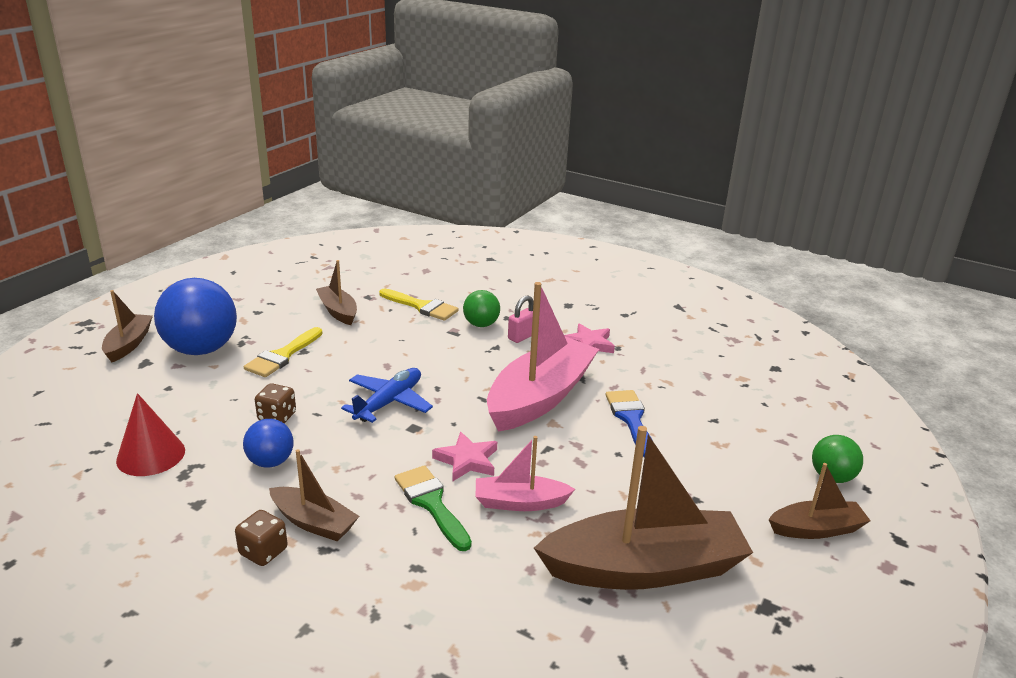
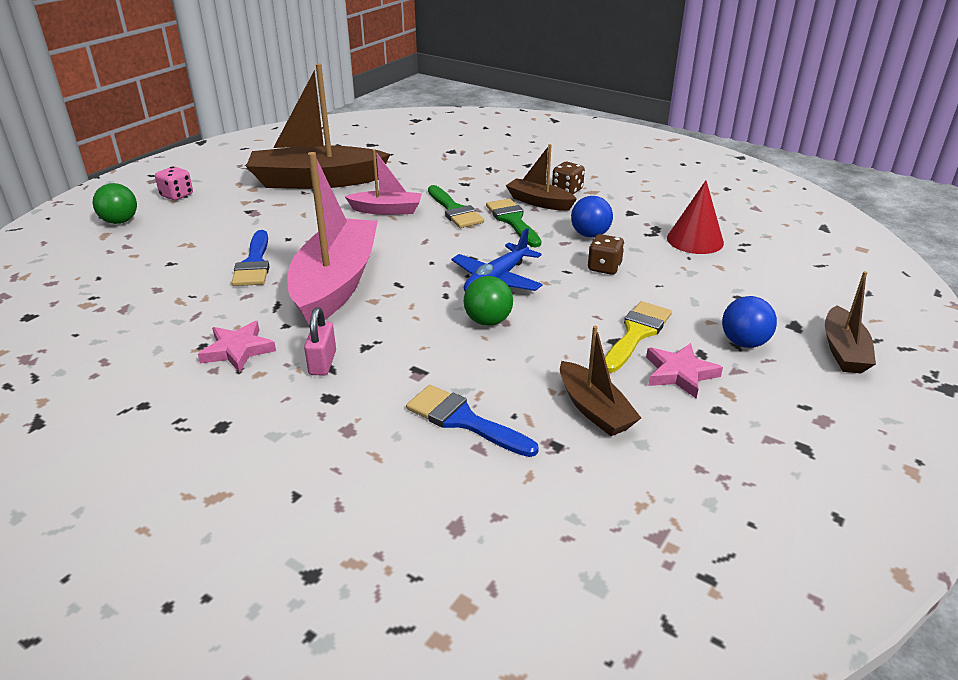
camera: 175 degrees left, 5 degrees up
(201, 349) = (744, 343): blue ball -> blue ball, size x0.52
(358, 485) = (513, 221): none -> green brush
(422, 306) = (463, 420): yellow brush -> blue brush
(467, 460) = (423, 234): pink star -> pink star (680, 373)
(481, 324) = (376, 383): green ball -> green ball (488, 321)
(522, 336) = (322, 363): pink padlock -> pink padlock turned 45 degrees counterclockwise
(540, 397) = (336, 284): pink boat -> pink boat turned 150 degrees clockwise
(816, 529) = (177, 195): brown boat -> pink dice

